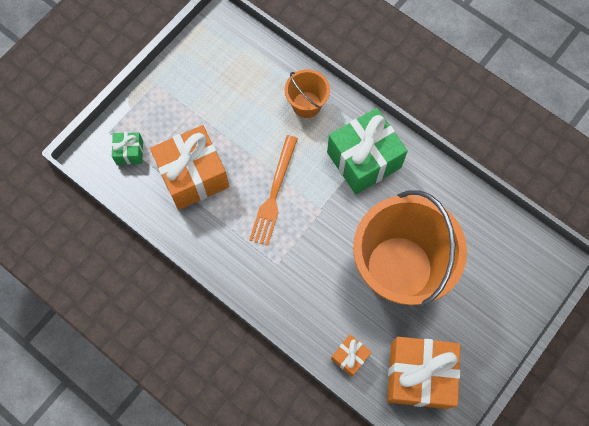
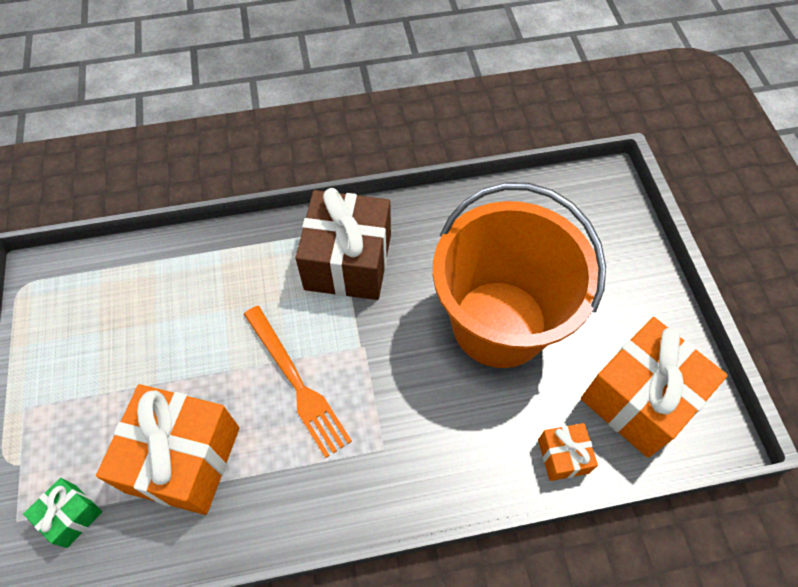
camera: 50 degrees left, 10 degrees down
(306, 104) = (230, 267): orange bucket -> none
(364, 160) = (348, 262): green gift -> brown gift

